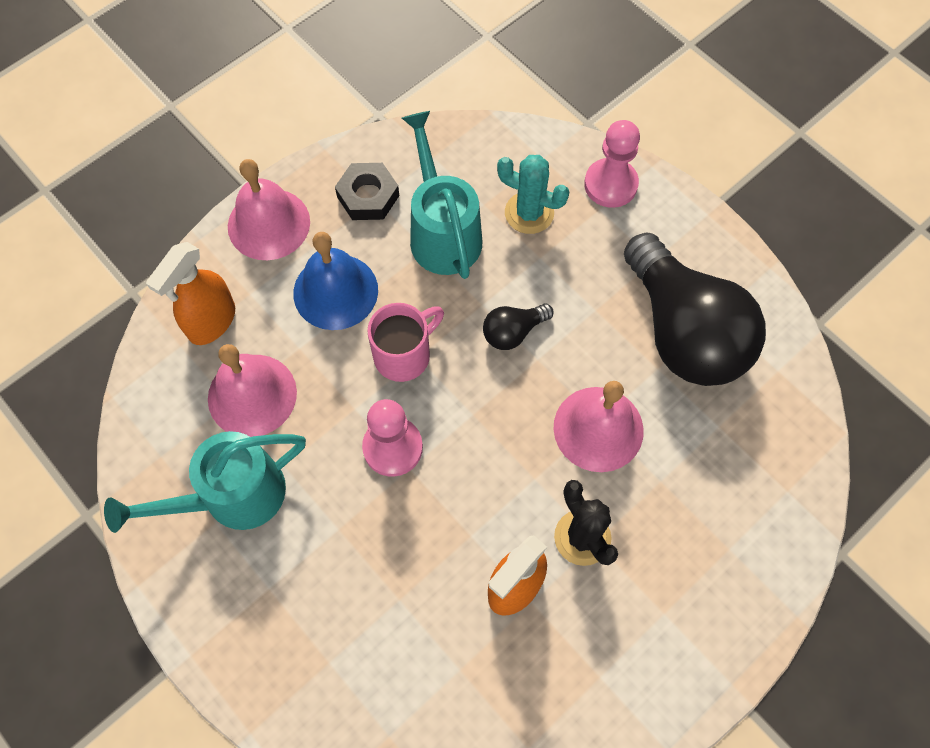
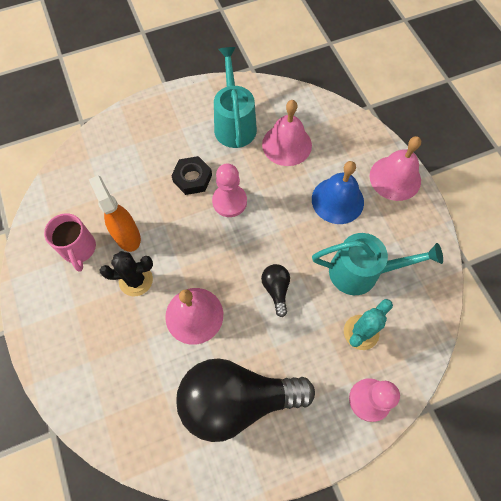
camera: 110 degrees right, 0 degrees up
(211, 322) = (337, 136): orange spray bottle -> none
(368, 196) = (401, 237): black nut -> black nut (192, 178)
(404, 355) = (283, 224): pink mug -> pink mug (79, 249)

